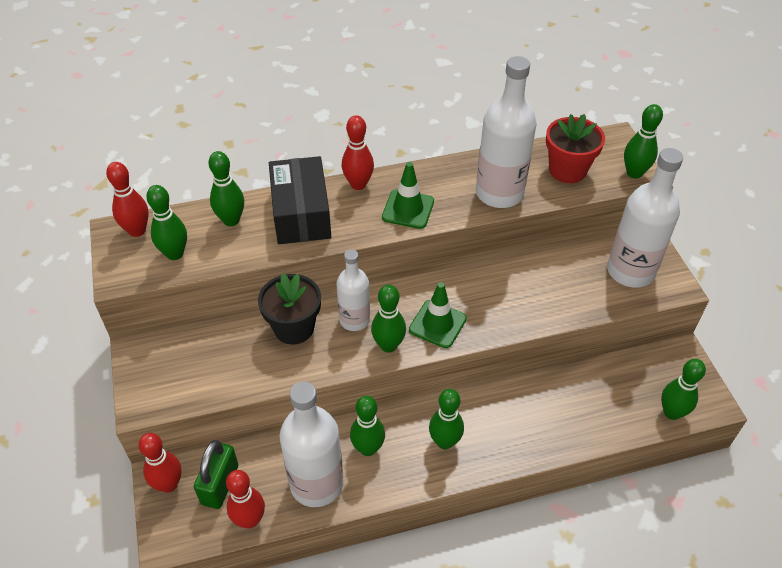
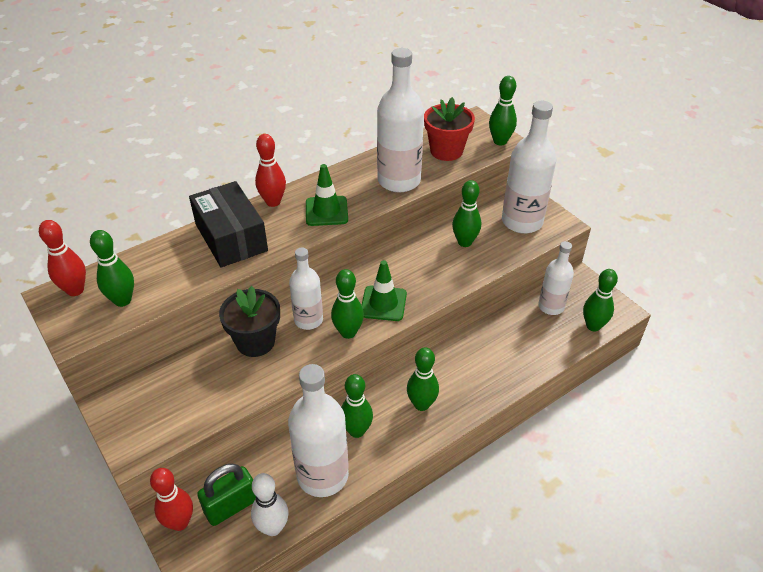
camera: 20 degrees left, 5 degrees down
(220, 485) = (231, 506): green padlock -> green padlock turned 60 degrees clockwise
(231, 220) = (166, 259): green bowling pin -> green bowling pin (464, 242)
(249, 520) = (273, 527): red bowling pin -> white bowling pin
(633, 375) = (551, 306): none -> white bottle

